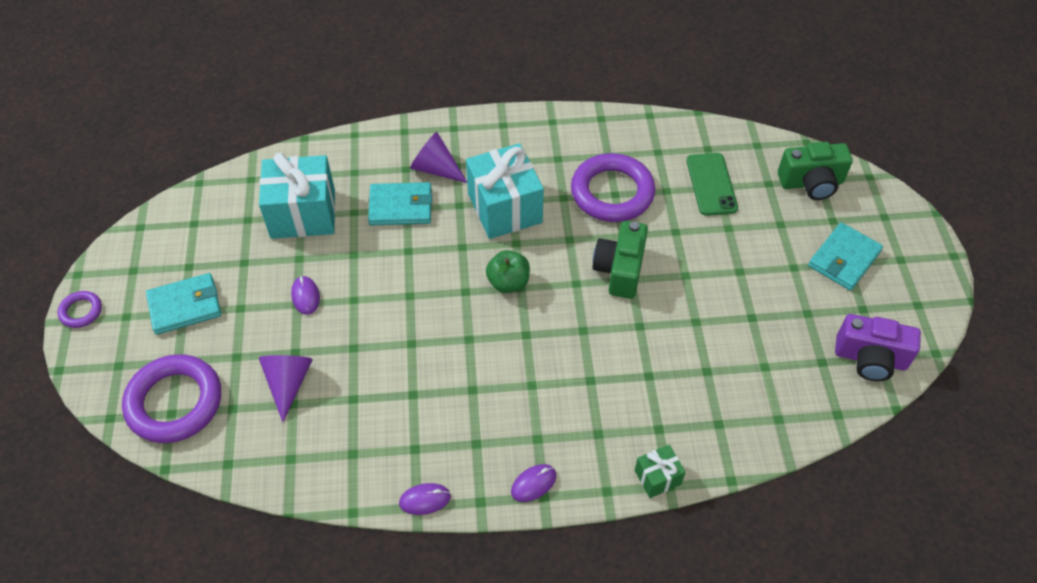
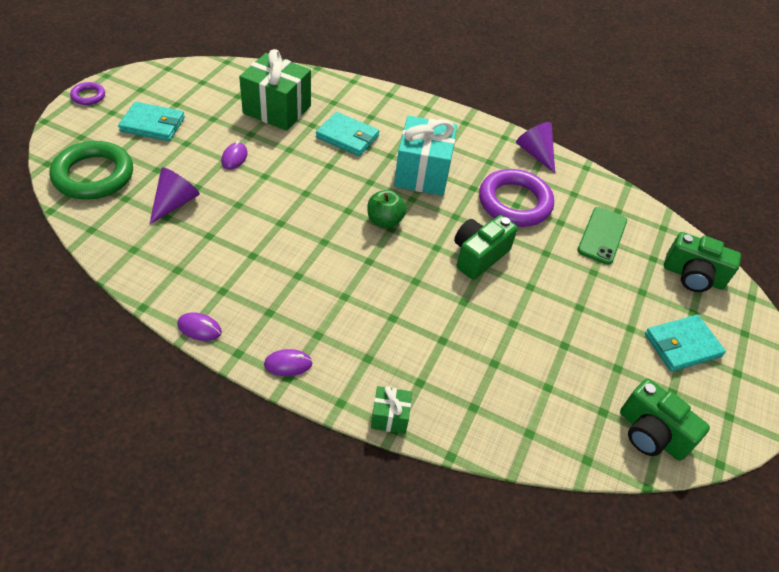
camera: 25 degrees right, 5 degrees down
(175, 402) = (93, 175): purple ring -> green ring
(303, 214) = (277, 110): turquoise gift -> green gift
(435, 168) = (392, 126): purple cone -> purple cone (535, 153)
(870, 359) = (651, 433): purple camera -> green camera

